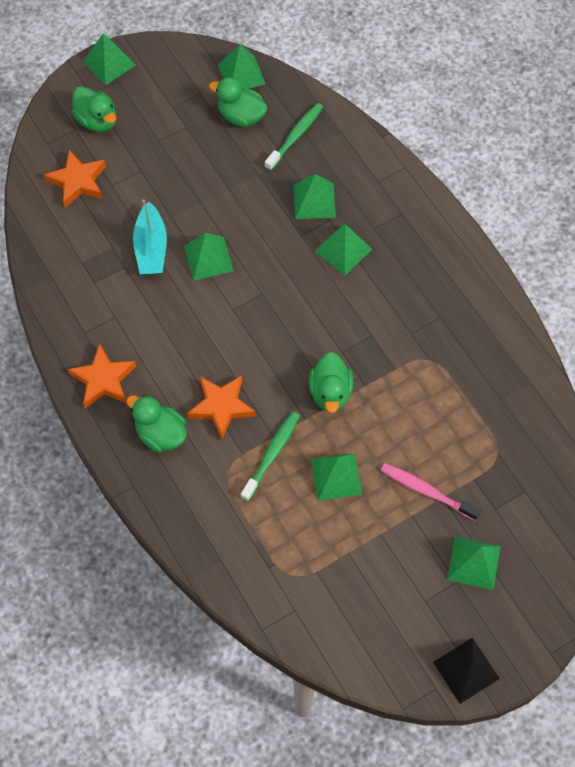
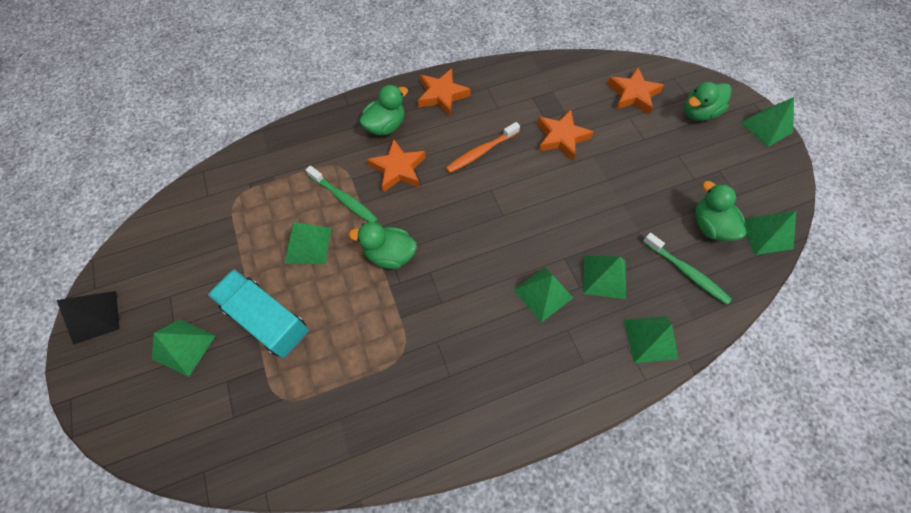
camera: 100 degrees right, 0 degrees up
(151, 248) = (561, 138): turquoise boat -> orange star
(183, 325) = (481, 152): none -> orange toothbrush
(208, 258) = (546, 178): green pyramid -> green pyramid (650, 339)
(241, 116) = (710, 226): green duck -> green duck turned 60 degrees counterclockwise
(427, 491) = (267, 319): pink toothbrush -> turquoise truck

